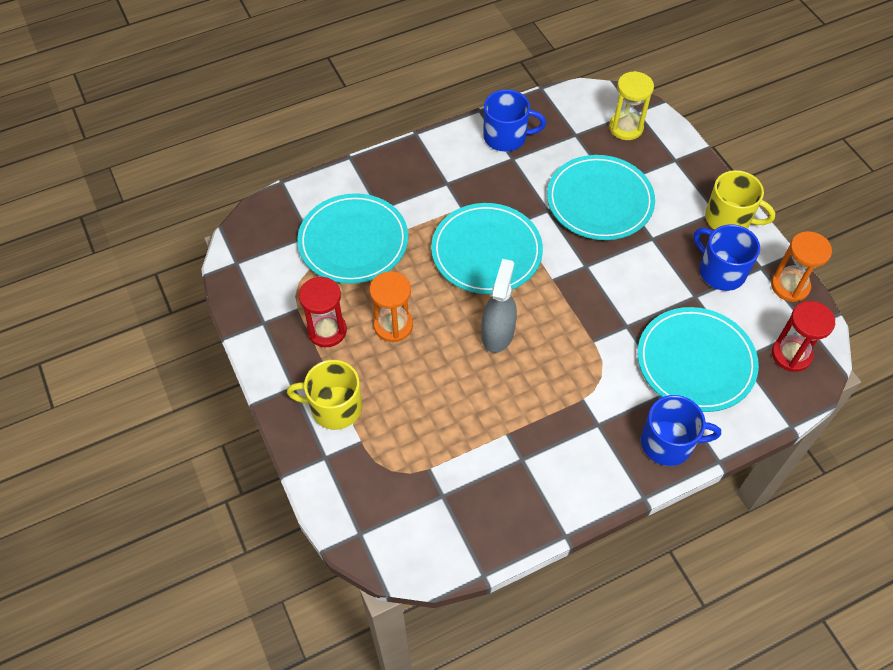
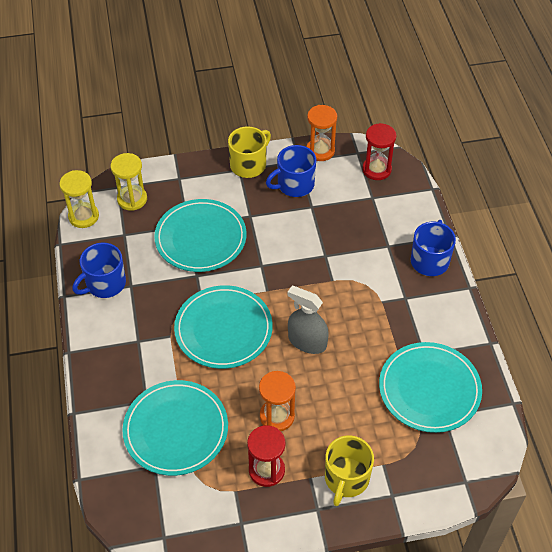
camera: 75 degrees left, 5 degrees down
(506, 137) = (105, 284): blue mug -> blue mug turned 150 degrees counterclockwise
(584, 95) = (83, 216): none -> yellow hourglass
(695, 362) = (368, 224): turquoise plate -> turquoise plate (429, 389)

